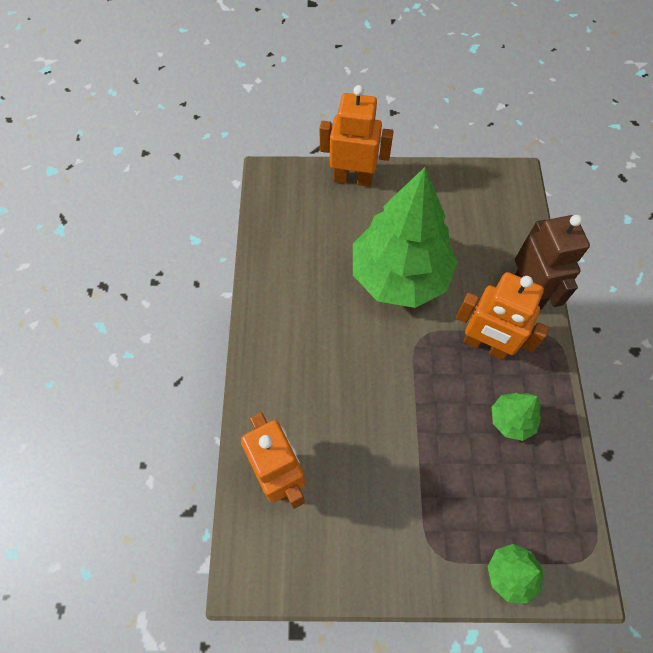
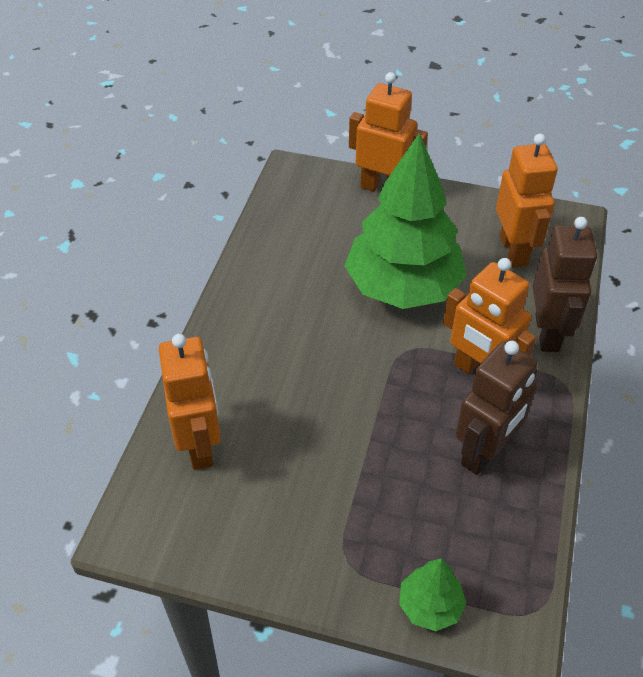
camera: 15 degrees right, 15 degrees down
(478, 218) = (514, 251): none -> orange robot
(511, 420) = (485, 452): green tree -> brown robot

